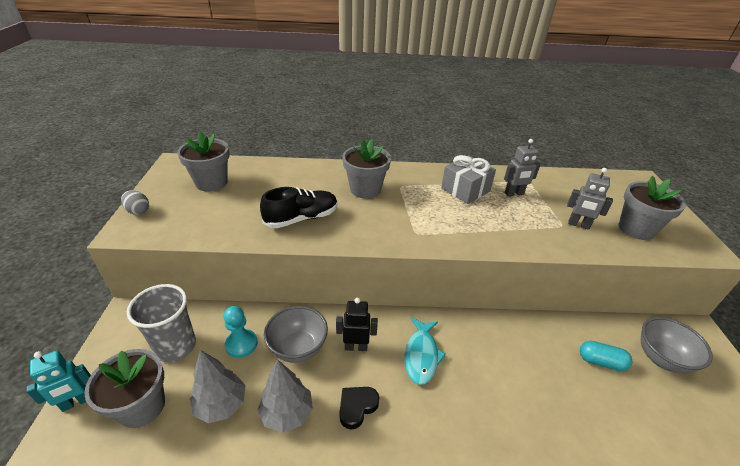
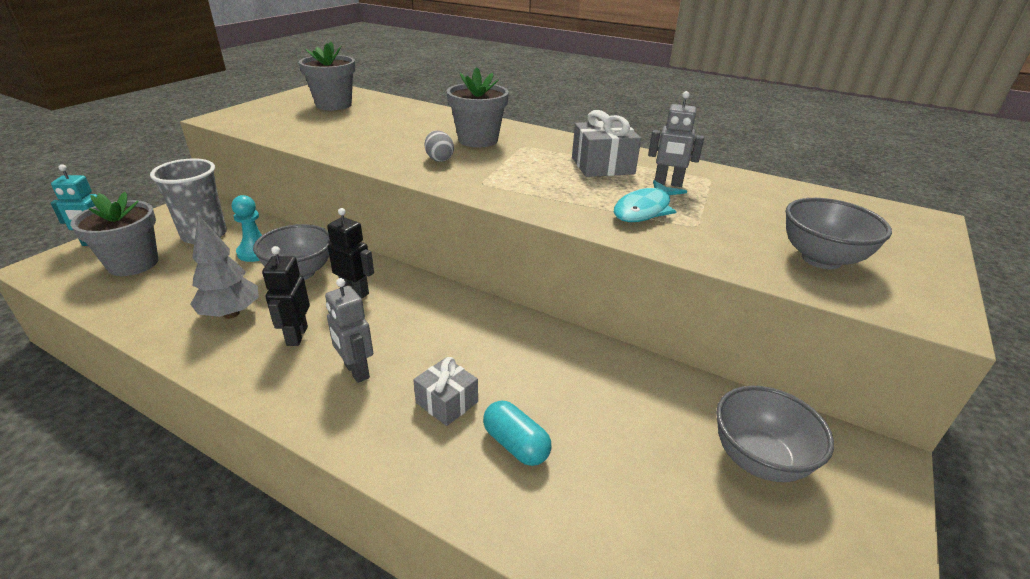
camera: 30 degrees right, 5 degrees down
(138, 211) = (247, 109): grey egg -> grey egg (439, 159)
(221, 405) = (188, 286): grey tree -> none
(301, 218) = (378, 144): black shoe -> none
(357, 407) = (296, 336): black heart -> black robot
(421, 355) = (414, 324): turquoise fish -> turquoise fish (644, 210)
(500, 407) = (447, 402): none -> grey gift
(578, 225) = (723, 231): grey robot -> grey robot (356, 371)
(601, 361) = (647, 421): turquoise capsule -> turquoise capsule (516, 444)
(636, 229) = (821, 259): grey flower pot -> grey bowl

